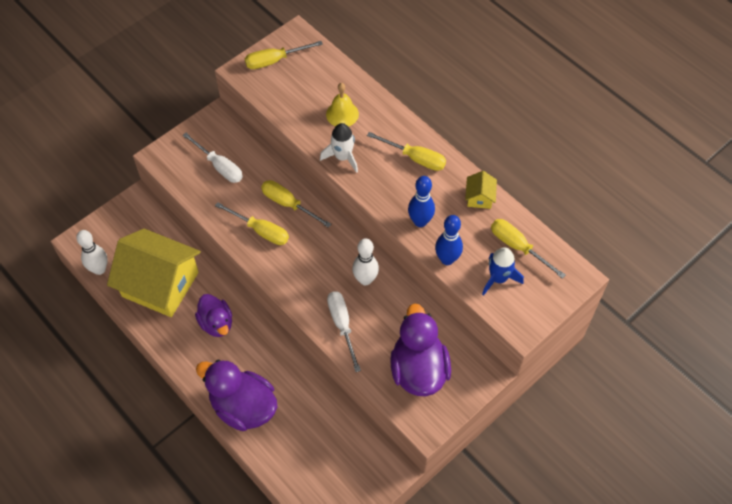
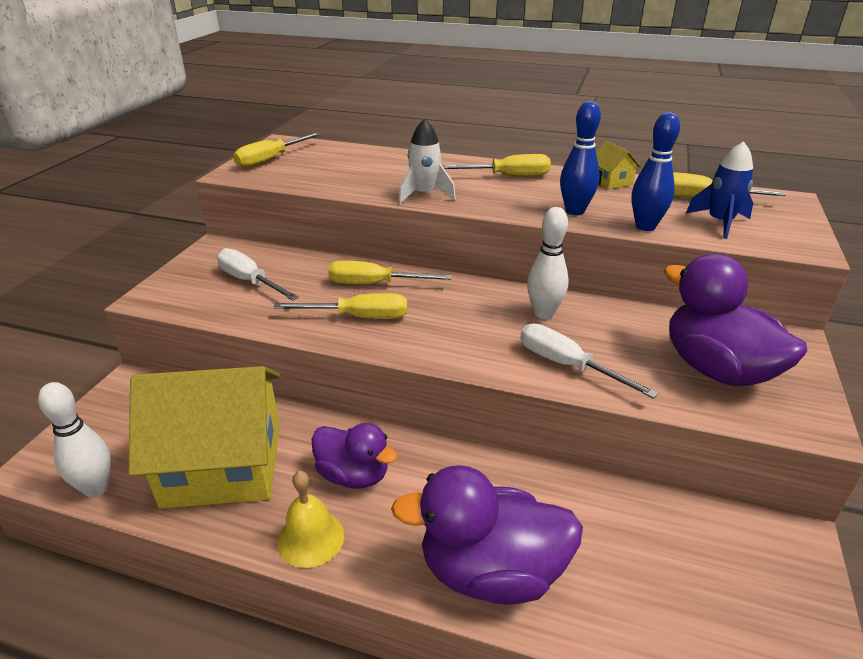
camera: 30 degrees left, 25 degrees down
(219, 166) = (250, 281): white screwdriver -> white screwdriver turned 150 degrees counterclockwise
(342, 114) = (389, 171): yellow bell -> yellow bell (311, 538)

